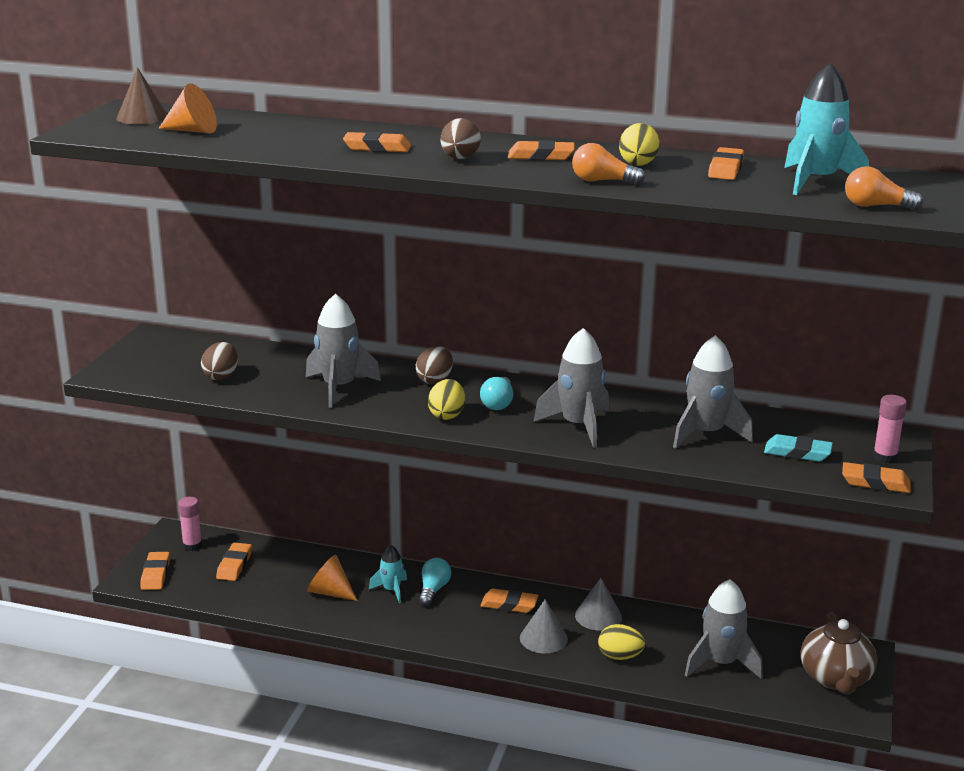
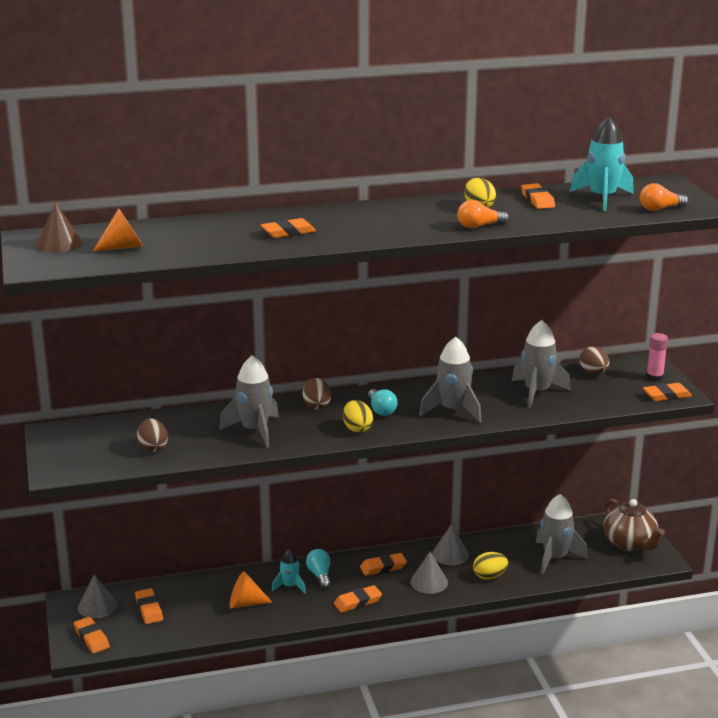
camera: 30 degrees left, 0 degrees up
(192, 545) = (97, 606): pink glue stick -> grey cone
(460, 158) = (360, 229): brown egg -> brown egg (593, 373)
(541, 156) = (409, 215): orange eraser -> orange eraser (357, 602)
(797, 453) = (603, 389): turquoise eraser -> none

